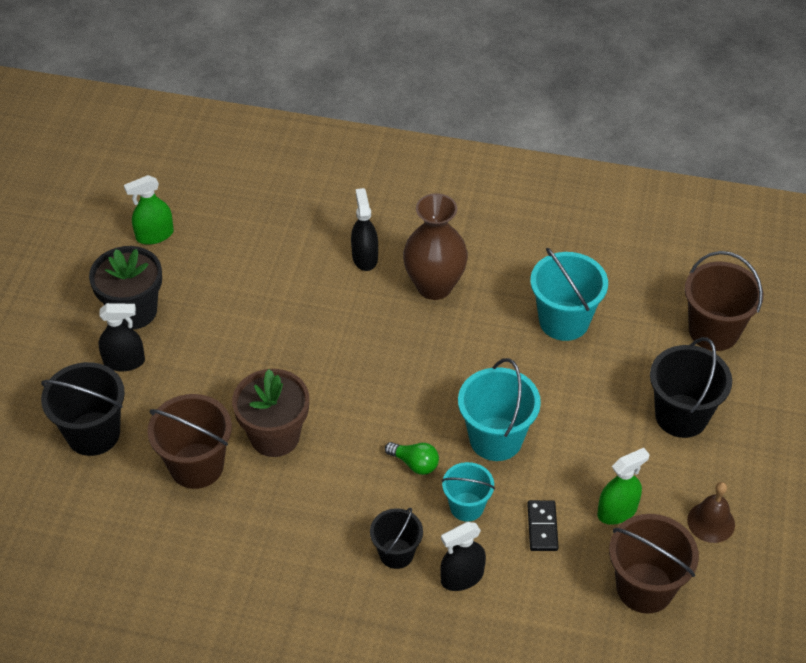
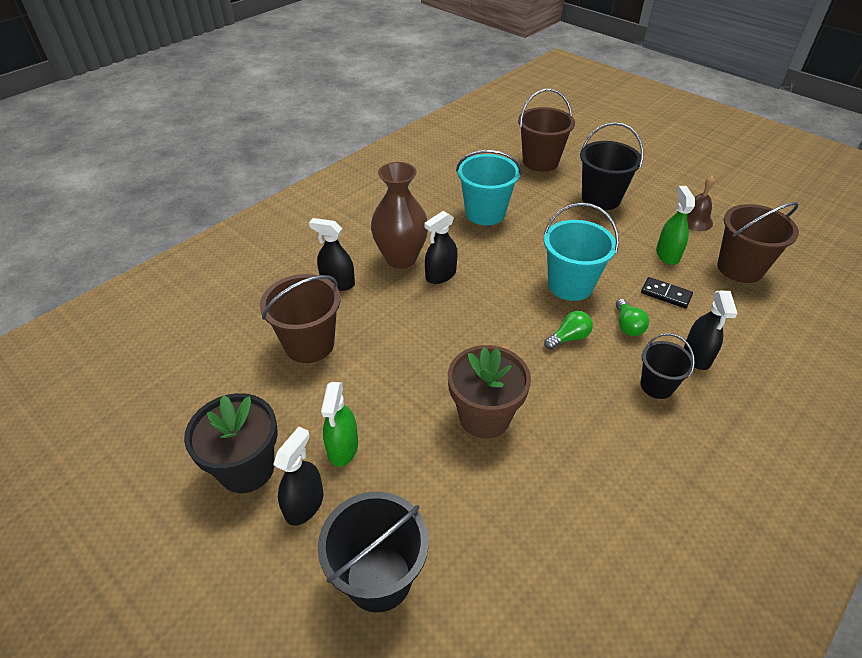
camera: 60 degrees left, 5 degrees down
(154, 235) = (169, 410): green spray bottle -> green spray bottle (343, 448)
(196, 466) = (482, 494): brown bucket -> brown bucket (309, 344)
(433, 328) = (440, 275): none -> black spray bottle
(466, 507) = (627, 326): turquoise bucket -> green light bulb

